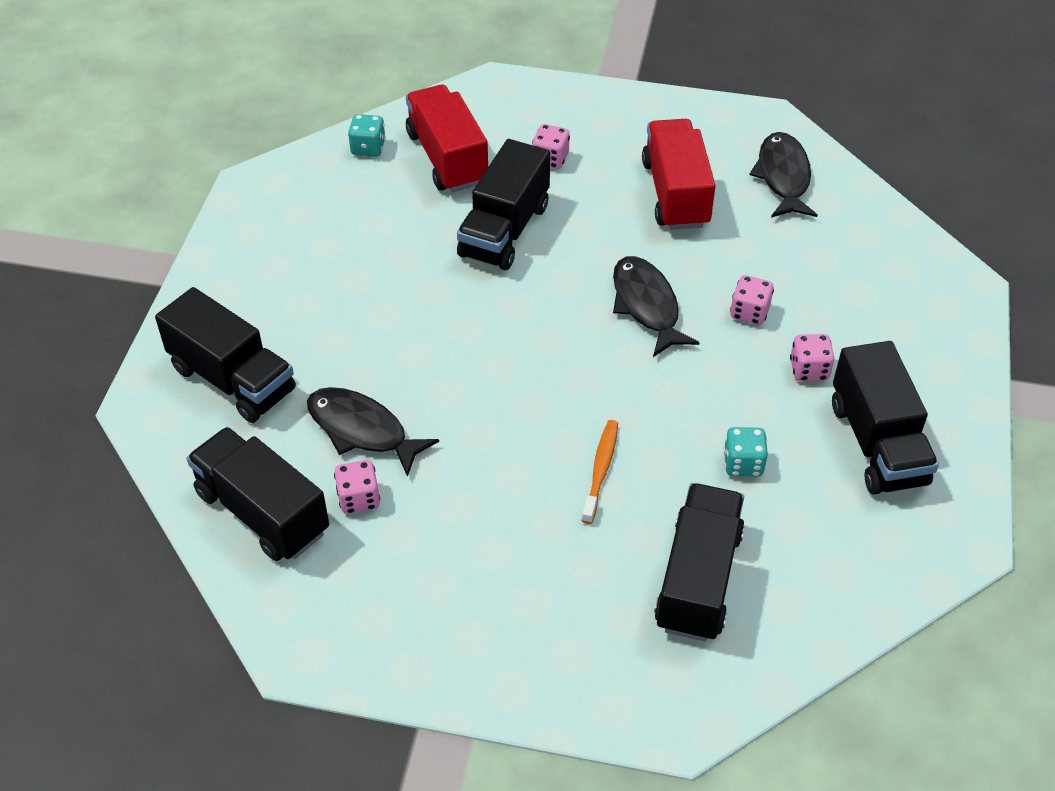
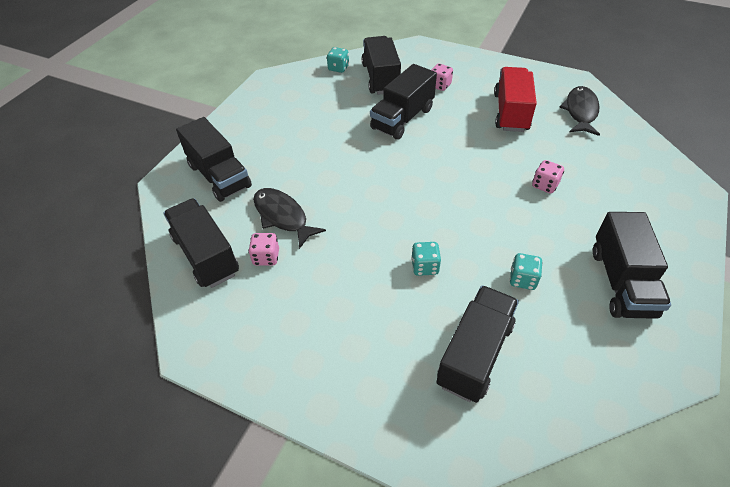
camera: 15 degrees right, 0 degrees up
(447, 158) = (380, 78): red truck -> black truck
(600, 470) = (425, 266): orange toothbrush -> turquoise dice
(646, 305) = (479, 171): black fish -> none
(809, 370) = (579, 226): pink dice -> none

